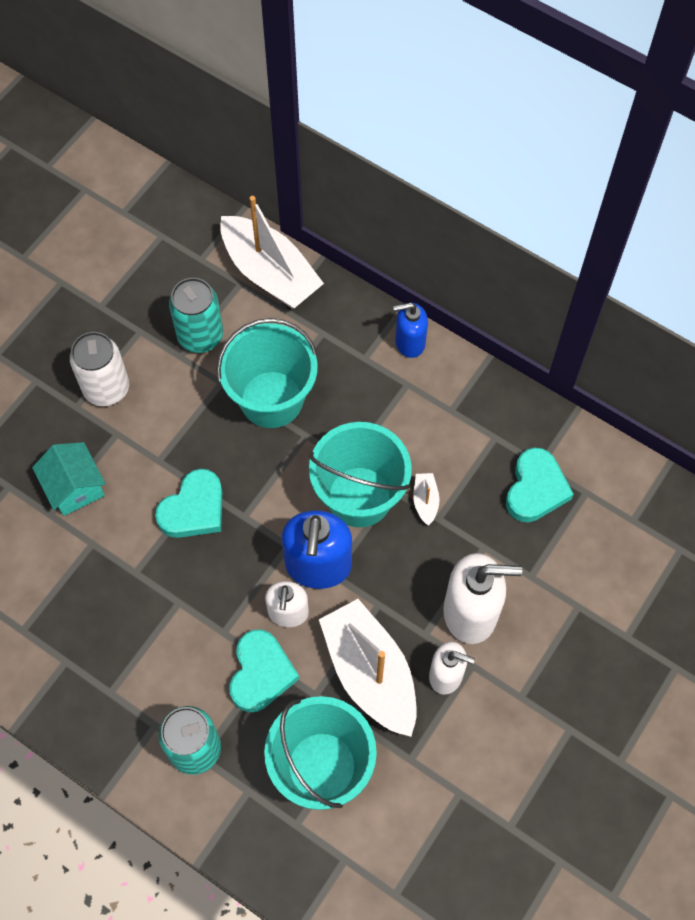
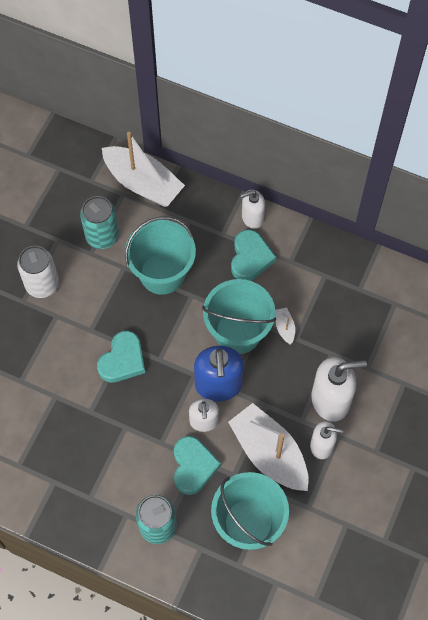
camera: 10 degrees left, 0 degrees up
(74, 487) = (34, 359): turquoise house -> none
(409, 342) = (252, 217): blue soap dispenser -> white soap dispenser
(535, 489) = (359, 307): turquoise heart -> turquoise heart (250, 258)

